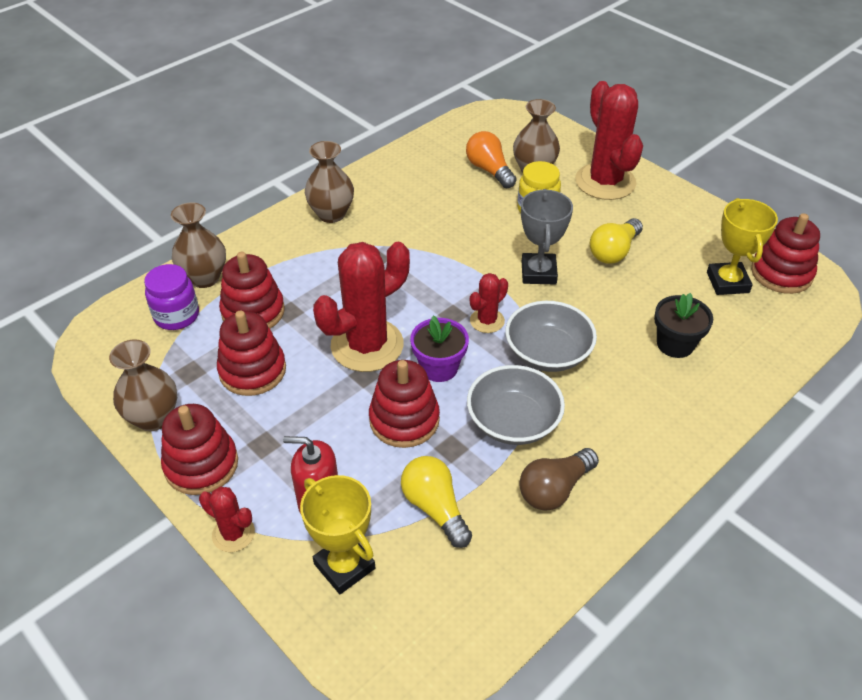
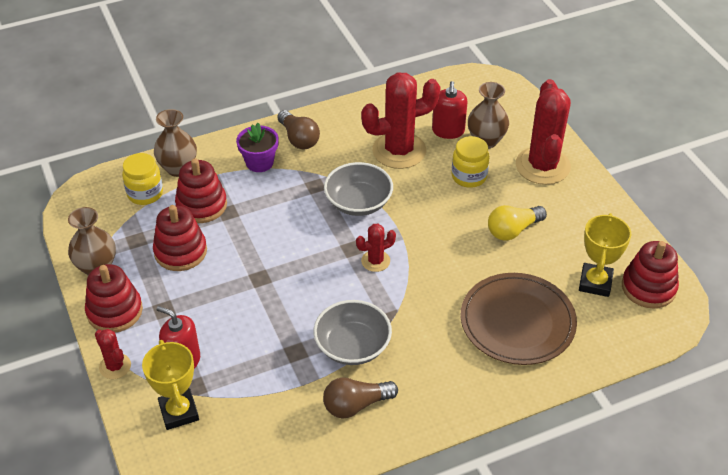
camera: 20 degrees right, 0 degrees up
(176, 316) = (145, 193): purple jar -> yellow jar
(331, 214) = (299, 139): brown vase -> brown light bulb
(367, 345) = (273, 255): red cactus -> red cactus (399, 150)
(404, 420) = (272, 321): red stacking toy -> none
(435, 508) = (261, 391): yellow light bulb -> none
(439, 367) = (318, 288): purple flower pot -> purple flower pot (259, 162)
(489, 170) = (448, 131): orange light bulb -> red soap dispenser
(538, 273) = (439, 232): grey trophy -> none
(547, 353) = (409, 300): grey bowl -> grey bowl (358, 202)
(675, 344) = (517, 322): black flower pot -> brown plate

